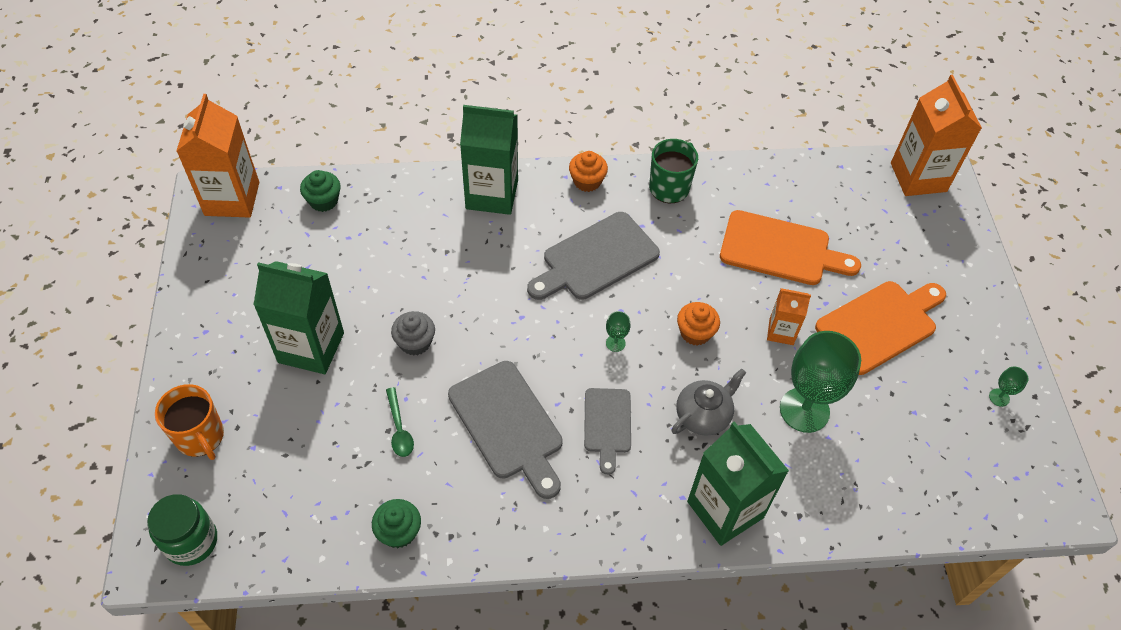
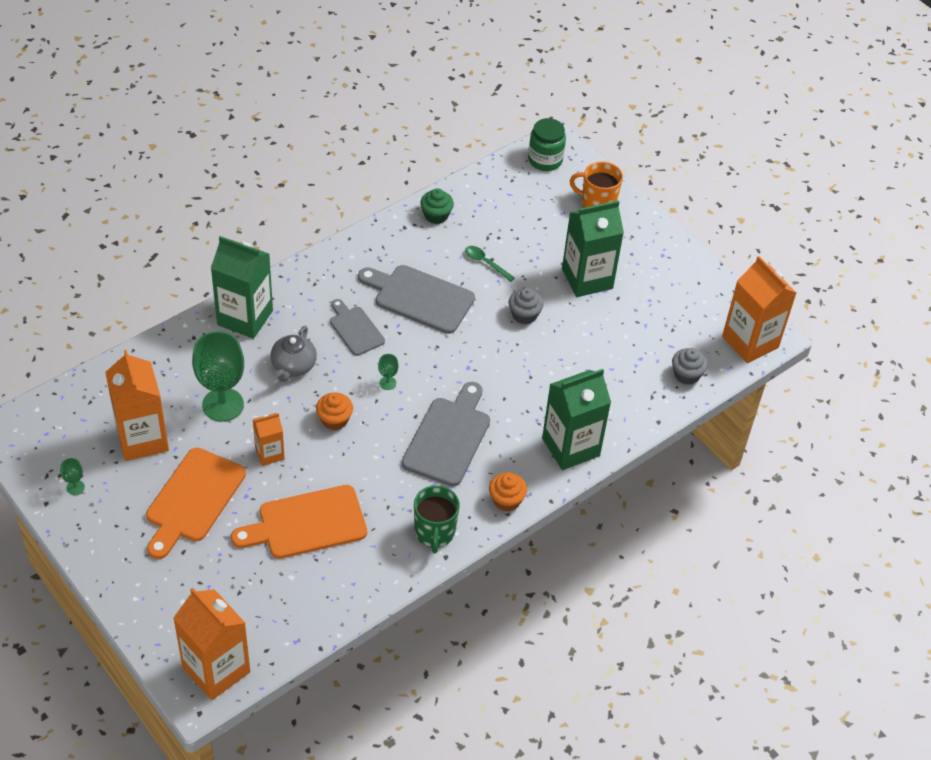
camera: 145 degrees right, 5 degrees down
(323, 201) = (686, 375): green cupcake -> grey cupcake
(909, 415) = (142, 439): none -> orange carton

